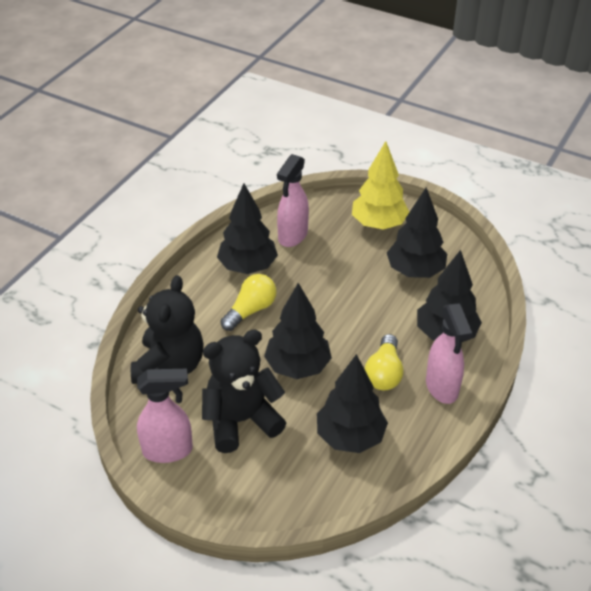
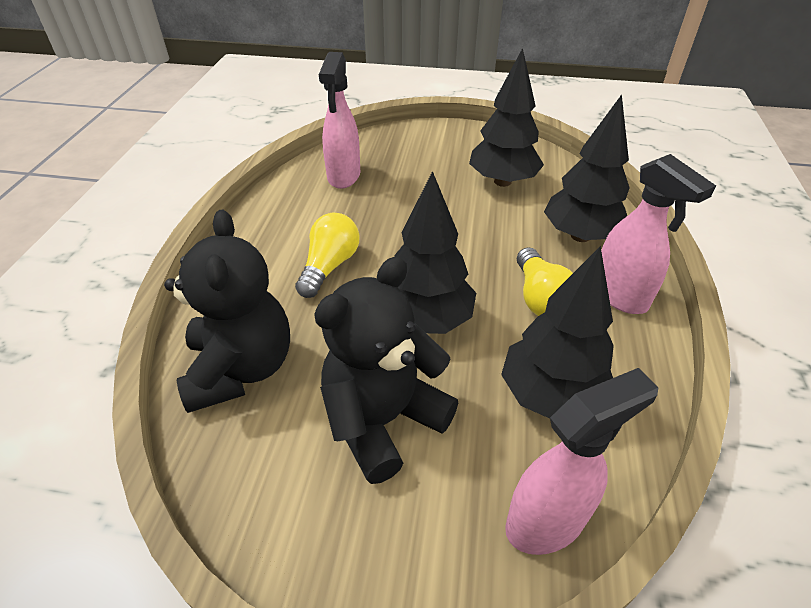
camera: 20 degrees left, 0 degrees up
(168, 450) = (284, 509): pink spray bottle -> pink spray bottle (546, 521)
(248, 267) = (303, 219): black tree -> none
(378, 224) = (434, 147): yellow tree -> none

